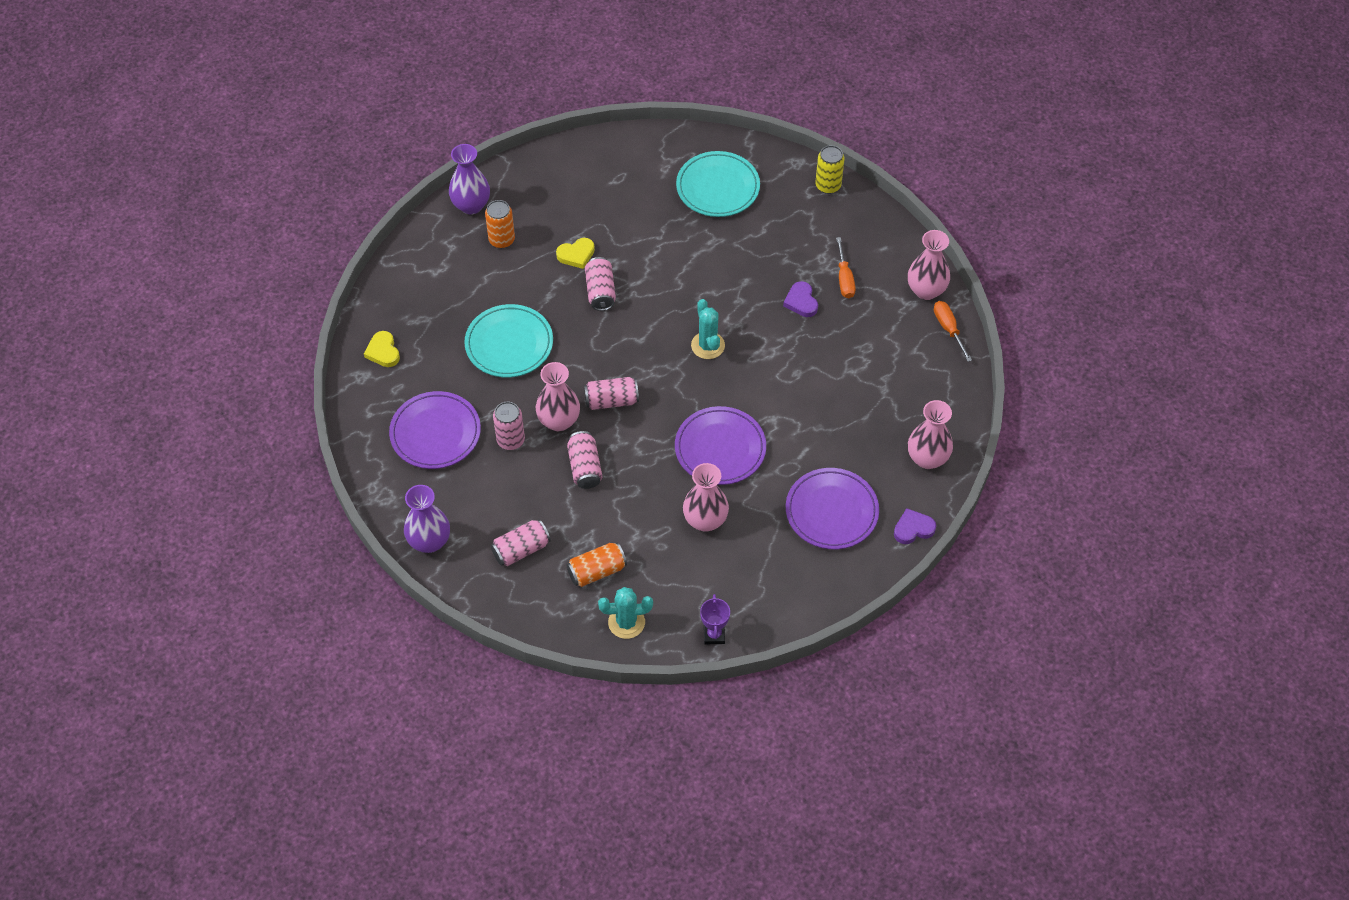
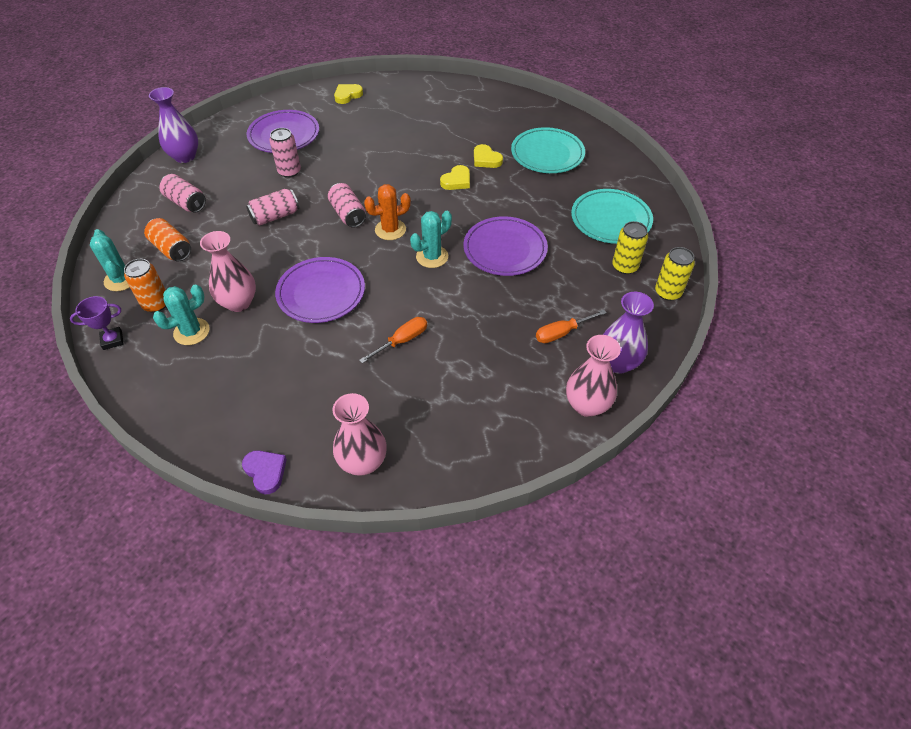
camera: 70 degrees right, 5 degrees down
(471, 205) = (501, 99): purple vase -> purple vase (618, 363)
(501, 240) = (477, 120): orange can -> orange can (156, 304)
(509, 344) = (381, 148): turquoise plate -> turquoise plate (547, 154)
(559, 421) = (317, 191): pink vase -> none
(600, 291) = (456, 181): pink can -> yellow heart
(653, 369) = (390, 230): none -> orange cactus
(729, 565) = (191, 332): none -> turquoise cactus
(784, 202) = (624, 266): none -> yellow can
(801, 301) = (515, 307): purple heart -> none
(831, 511) = (271, 394): purple plate -> purple plate (505, 249)
(948, 329) = (546, 439): orange screwdriver -> orange screwdriver (402, 341)

